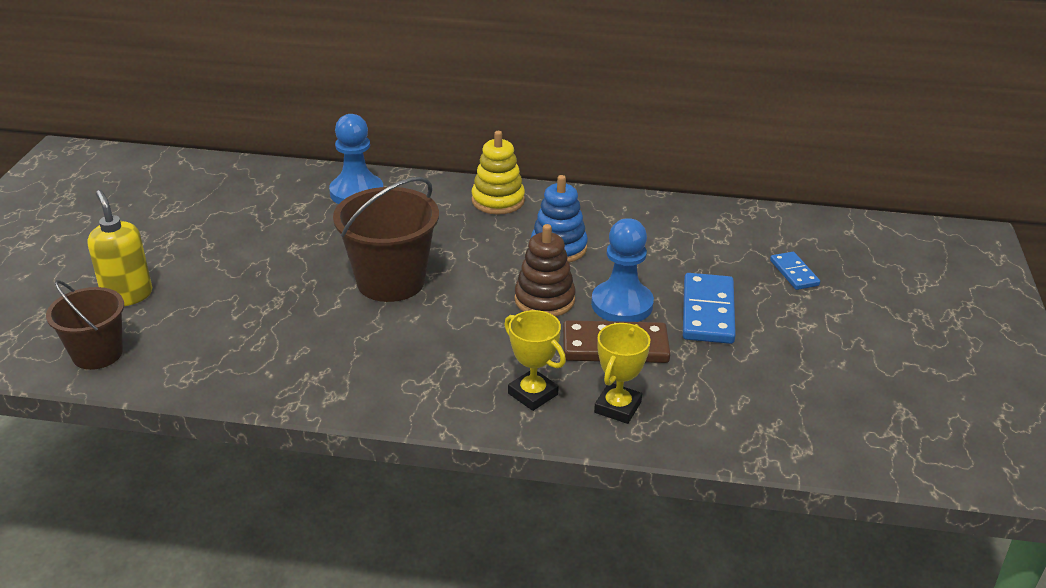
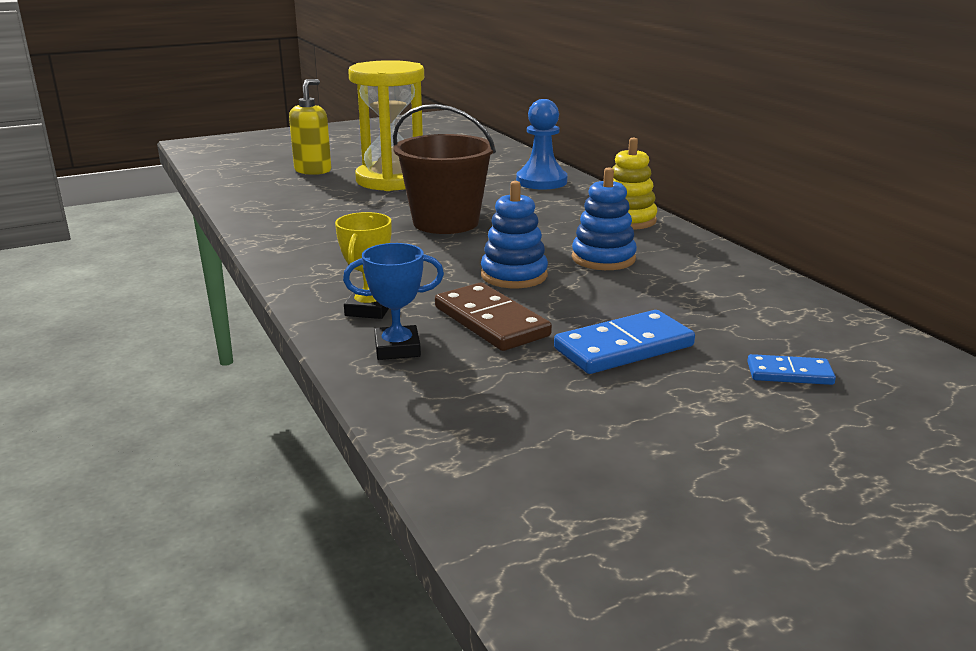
camera: 55 degrees right, 10 degrees down
(97, 354) = (242, 183): brown bucket -> none
(234, 263) = (391, 180): none -> yellow hourglass
(544, 300) = (514, 275): brown stacking toy -> blue stacking toy
(617, 407) = (397, 348): yellow trophy -> blue trophy
(622, 304) = (563, 306): blue pawn -> none
(794, 273) = (789, 373): blue domino -> blue domino turned 60 degrees clockwise

